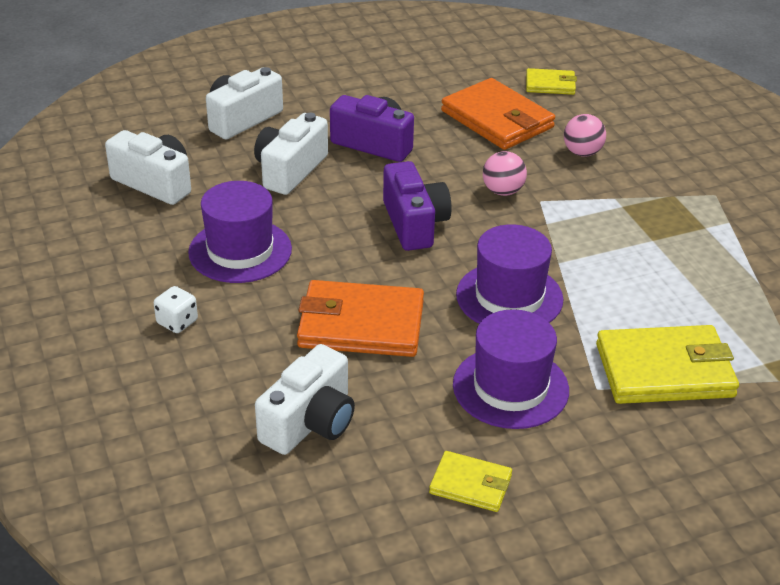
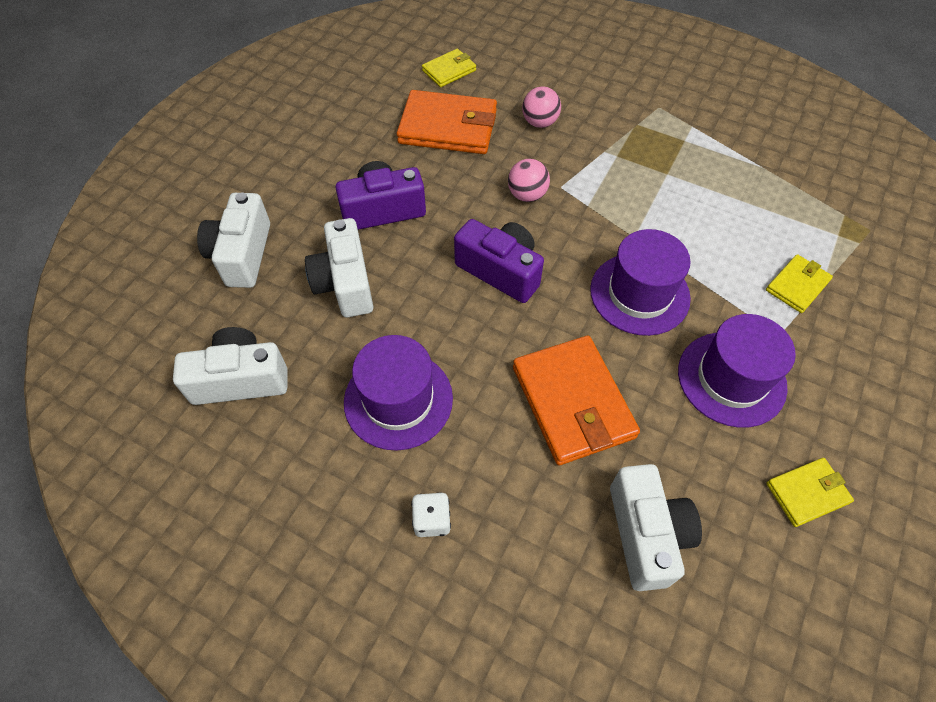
camera: 40 degrees left, 20 degrees up
(361, 324) = (572, 402): orange wallet -> orange wallet turned 75 degrees counterclockwise
(665, 370) = (797, 285): yellow wallet -> yellow wallet, size x0.53

